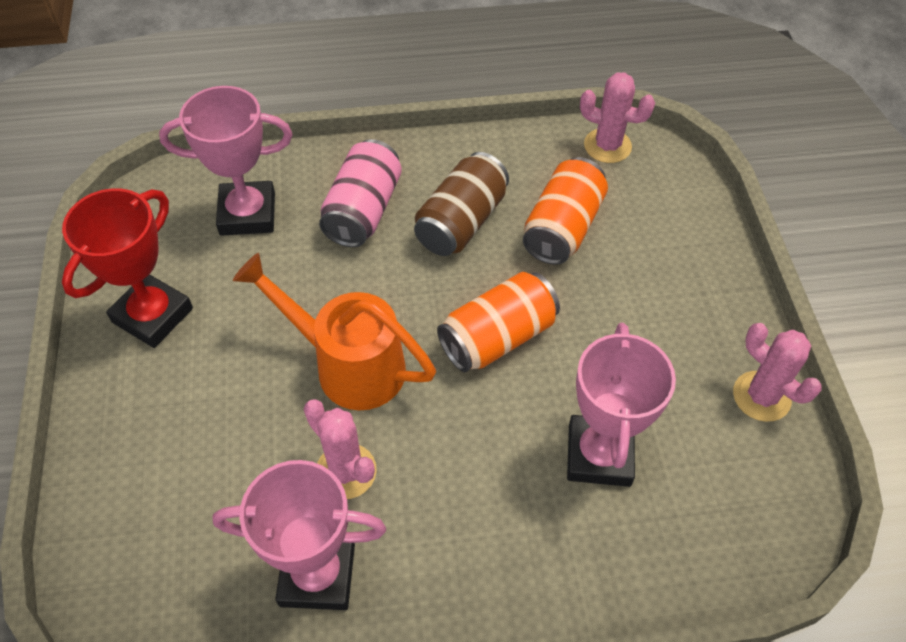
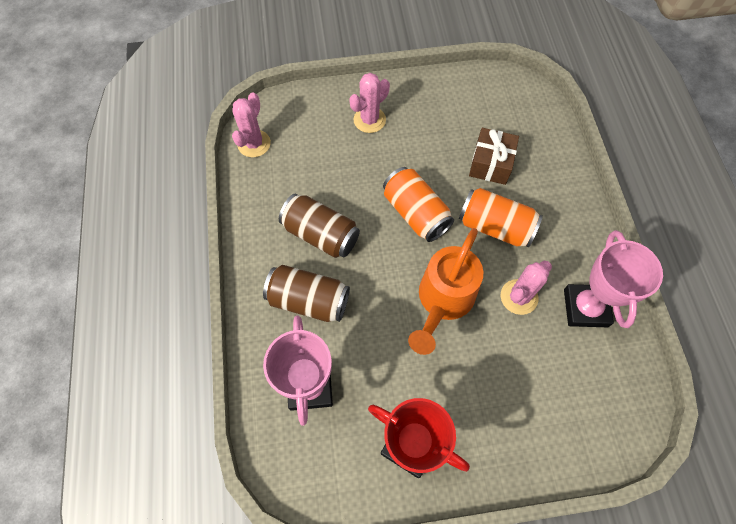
camera: 90 degrees left, 10 degrees up
(363, 210) = (308, 300): pink can -> brown can
(562, 228) = (326, 174): orange can -> orange can (495, 226)
(599, 455) = (491, 164): pink trophy -> brown gift
(761, 396) = (446, 86): pink cactus -> pink cactus (369, 120)

